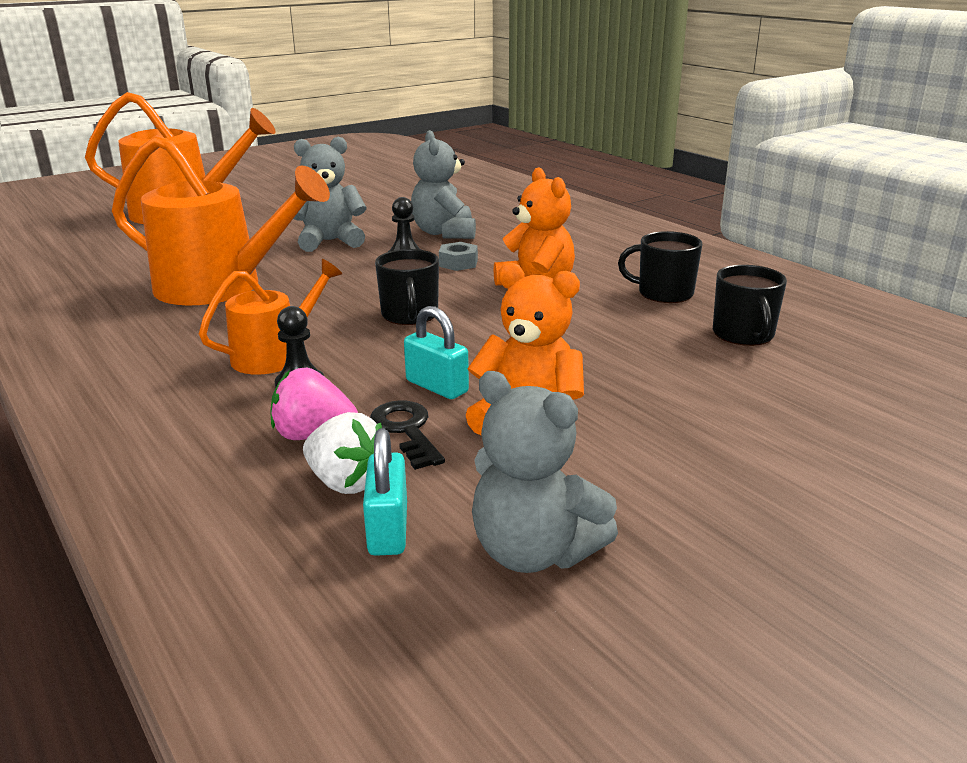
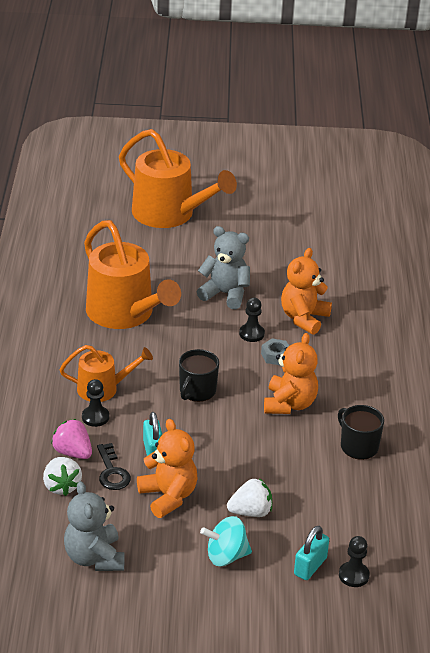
camera: 35 degrees right, 10 degrees up
(388, 529) = (55, 517): turquoise padlock -> turquoise padlock (310, 566)
(406, 430) = (112, 472): black key -> black key turned 150 degrees clockwise
(444, 233) = (304, 318): grey teddy bear -> orange teddy bear
(658, 391) = (250, 512): none -> white strawberry
(712, 449) = (226, 556): none -> turquoise spinning top
(743, 334) = (351, 501): black mug -> none
(879, 394) = (353, 575): none -> black pawn

